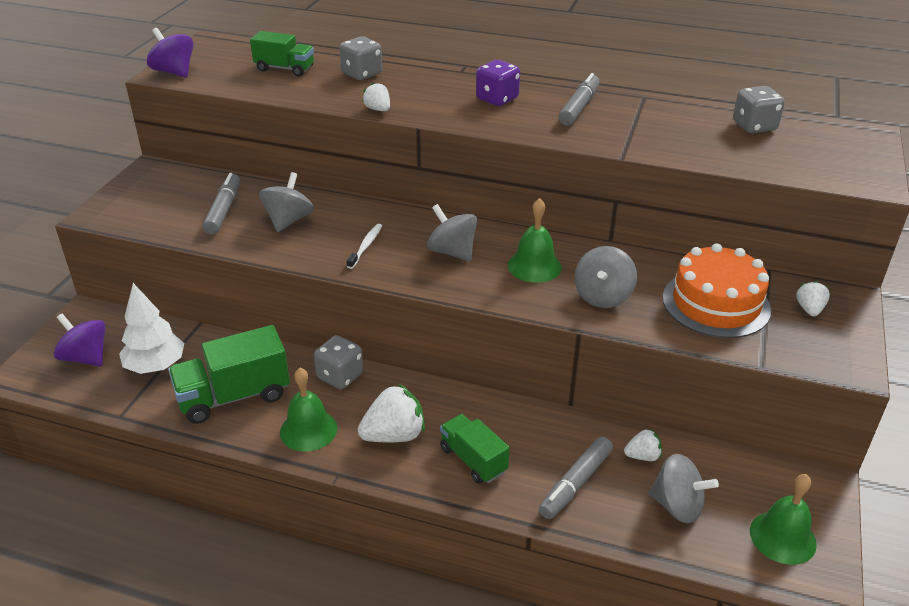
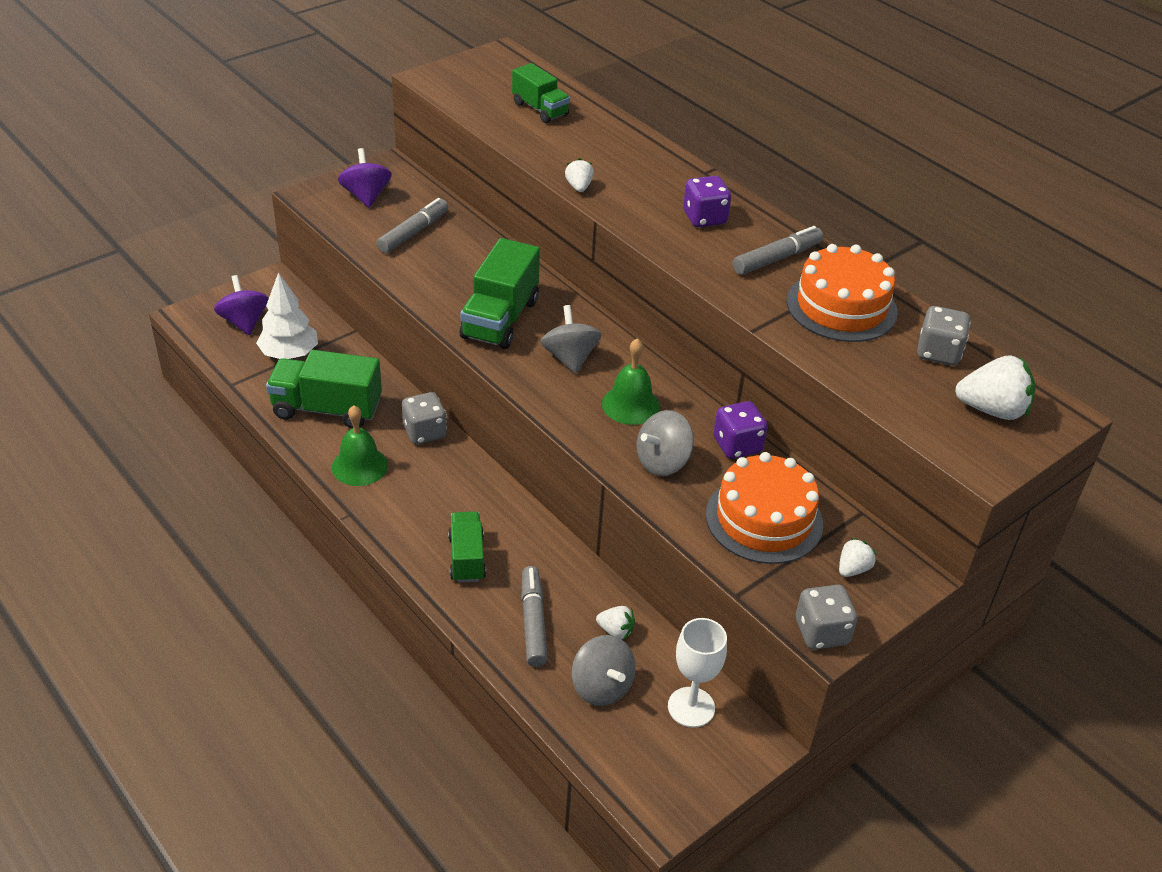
camera: 30 degrees right, 5 degrees up
(174, 72) = (440, 78): purple spinning top -> purple spinning top (366, 196)
(288, 221) = (457, 266): grey spinning top -> none
(362, 74) = (605, 141): grey dice -> grey dice (821, 632)
(366, 246) = (500, 319): white toothbrush -> green truck
(394, 435) = (422, 504): white strawberry -> white strawberry (992, 410)
(576, 483) = (533, 622): grey marker -> grey marker turned 105 degrees clockwise
(640, 261) = (737, 445): none -> purple dice
(659, 121) = (841, 306): none -> orange cake
(753, 484) = (691, 707): none -> white goblet
(782, 537) = (667, 762): green bell -> none

